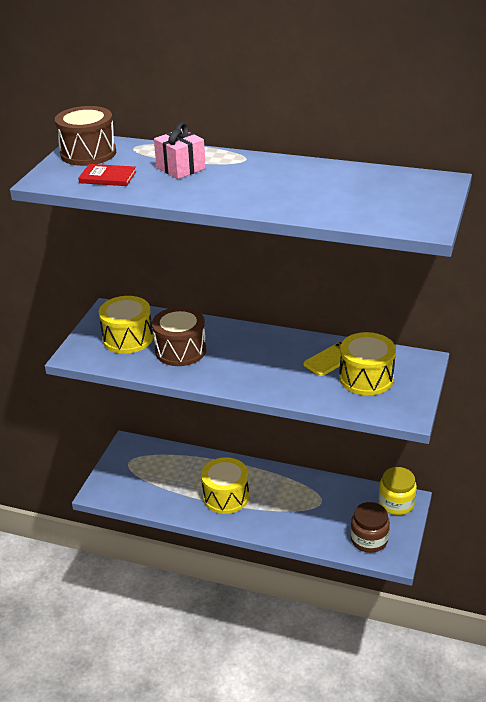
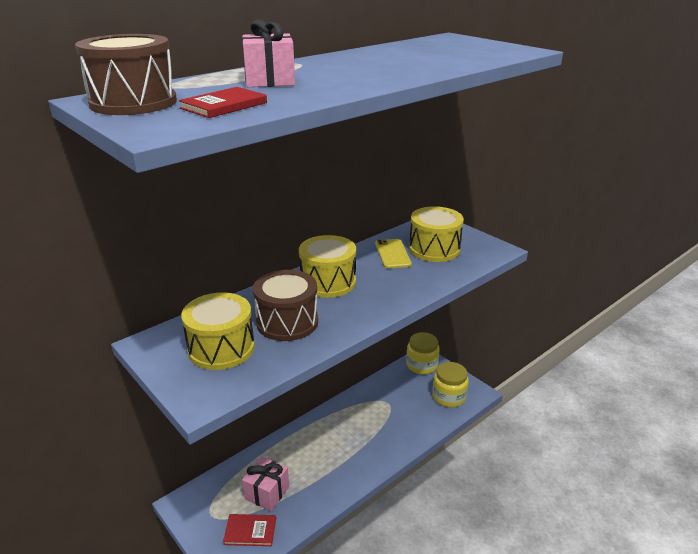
camera: 60 degrees left, 5 degrees down
(130, 488) = (250, 531): none -> red book
(167, 479) = (267, 493): none -> pink gift
(226, 496) = (330, 459): yellow drum -> yellow drum (328, 282)
(369, 539) = (449, 397): brown jar -> yellow jar

